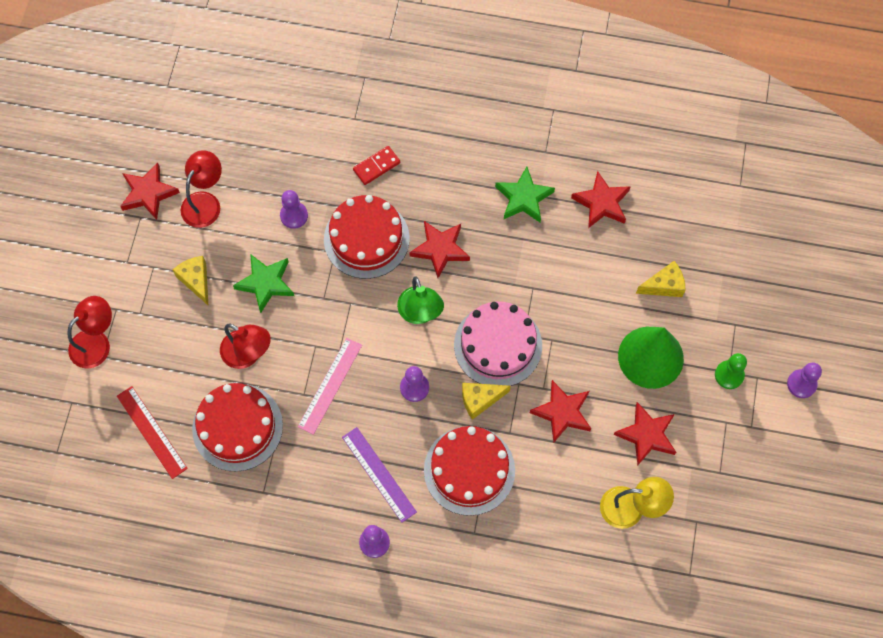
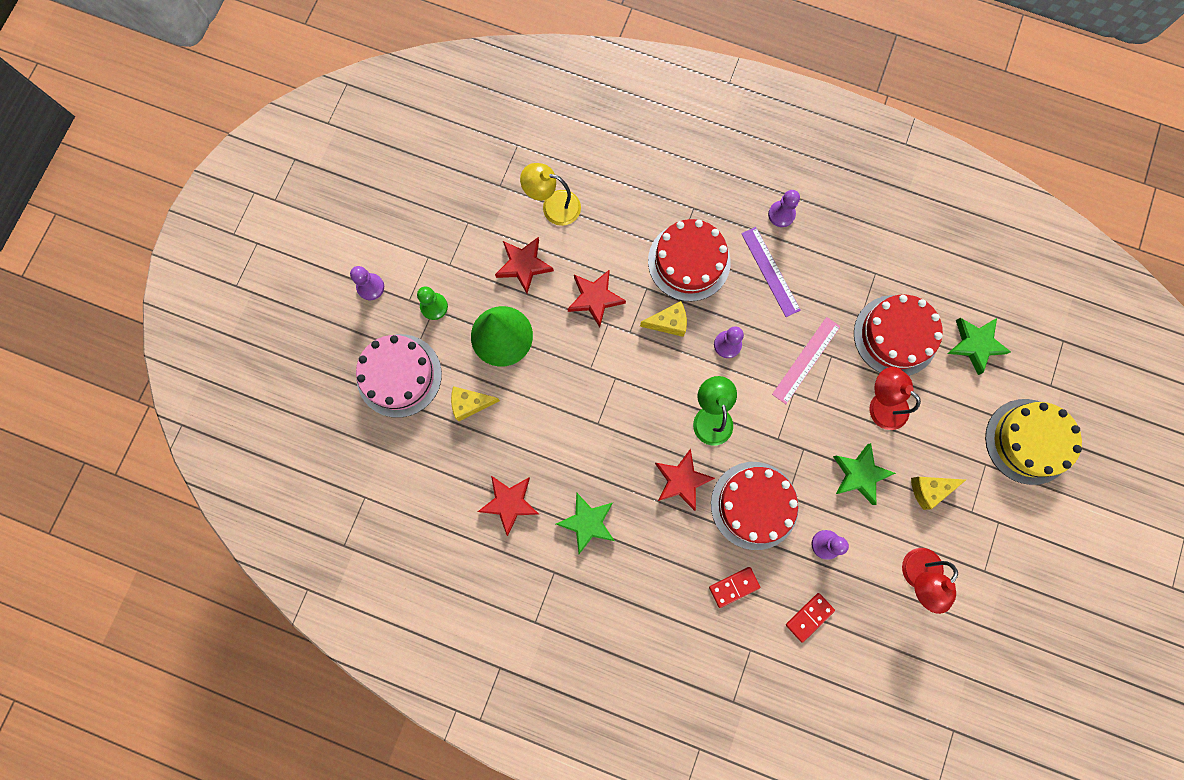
camera: 170 degrees left, 10 degrees up
(96, 342) = (1028, 441): red lamp -> yellow cake
(148, 193) = (976, 597): red star -> none
(151, 432) = (975, 344): red ruler -> green star
(196, 280) = (929, 489): yellow cheese -> yellow cheese turned 90 degrees clockwise
(303, 153) = (809, 617): none -> red domino
(498, 345) = (642, 372): pink cake -> pink cake (399, 375)

